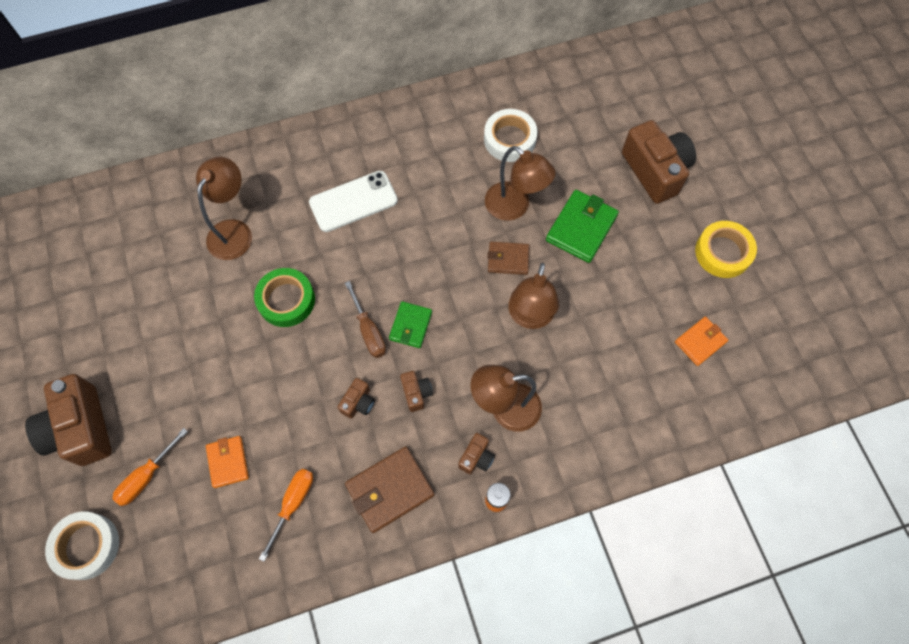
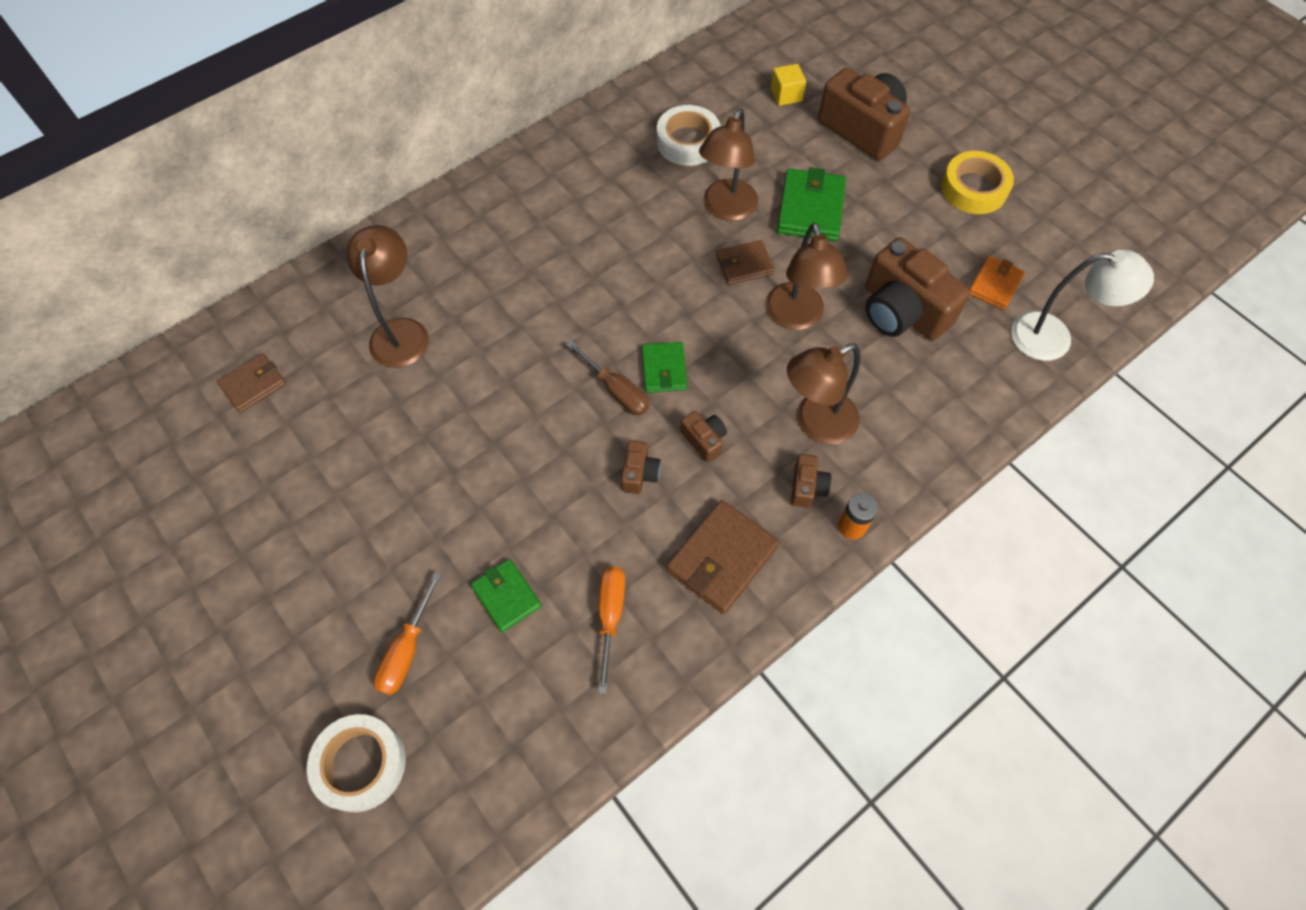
camera: 20 degrees left, 5 degrees down
(80, 429) = (294, 623): brown camera -> brown camera (902, 311)
(118, 239) = (253, 385): none -> brown wallet
(228, 462) = (506, 596): orange wallet -> green wallet
(286, 300) = (500, 388): green tape -> none
(353, 201) = (535, 257): white phone -> none
(514, 207) = (726, 209): brown lamp -> brown lamp turned 90 degrees clockwise
(606, 121) = (786, 95): none -> yellow cube
(727, 403) = (1054, 337): none -> white lamp

